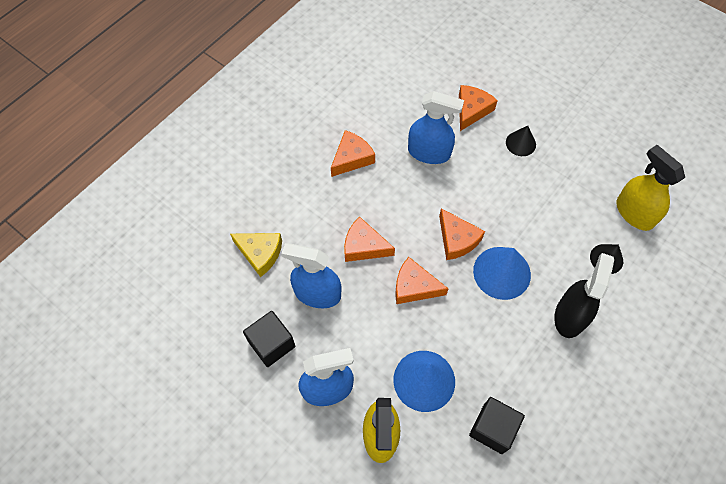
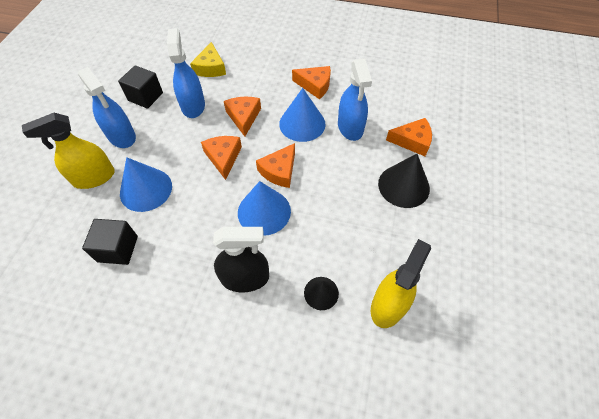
camera: 65 degrees right, 5 degrees down
(402, 193) = (302, 124): none -> blue cone
(520, 143) = (403, 186): black cone -> black cone, size x1.72

